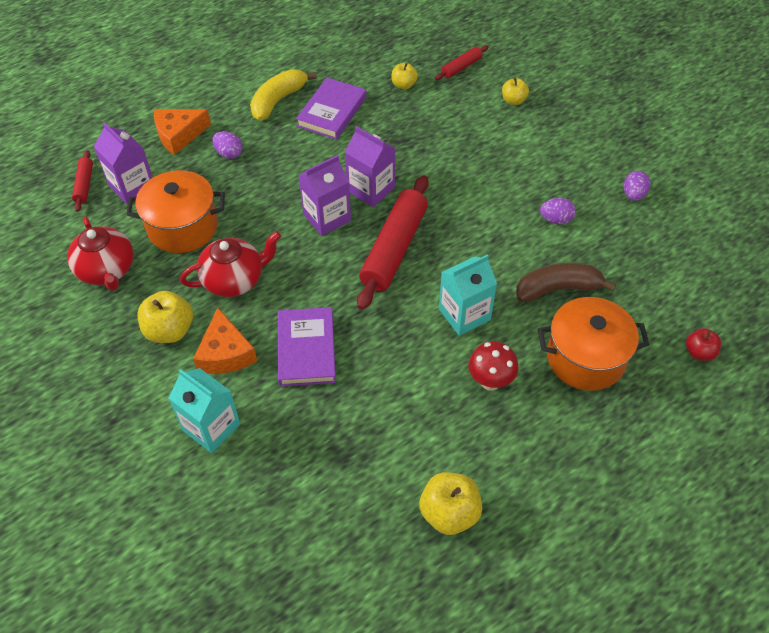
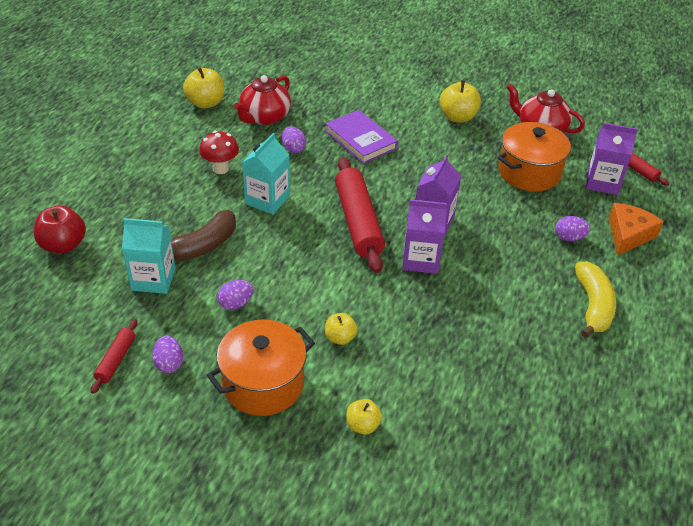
camera: 145 degrees right, 10 degrees down
(211, 427) = (377, 88): turquoise carton -> turquoise carton (153, 279)
(225, 353) = (409, 120): orange cheese -> none
(234, 280) = (452, 157): red teapot -> red teapot (264, 117)
(332, 112) = (532, 318): purple book -> none
(390, 373) = (293, 148): none -> purple egg
(404, 85) = (496, 386): yellow apple -> yellow apple (340, 338)
(461, 67) = (457, 446): red rolling pin -> red rolling pin (116, 360)
(585, 358) = (157, 207): orange pot -> orange pot (263, 384)
(699, 352) = (63, 245): red apple -> red apple, size x1.64

